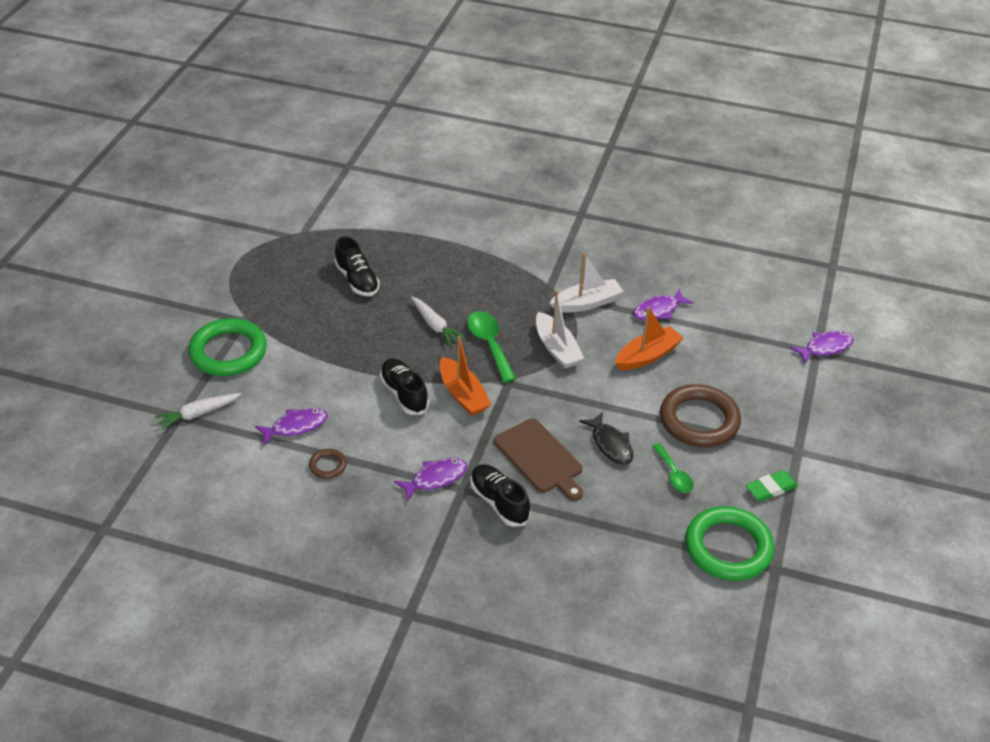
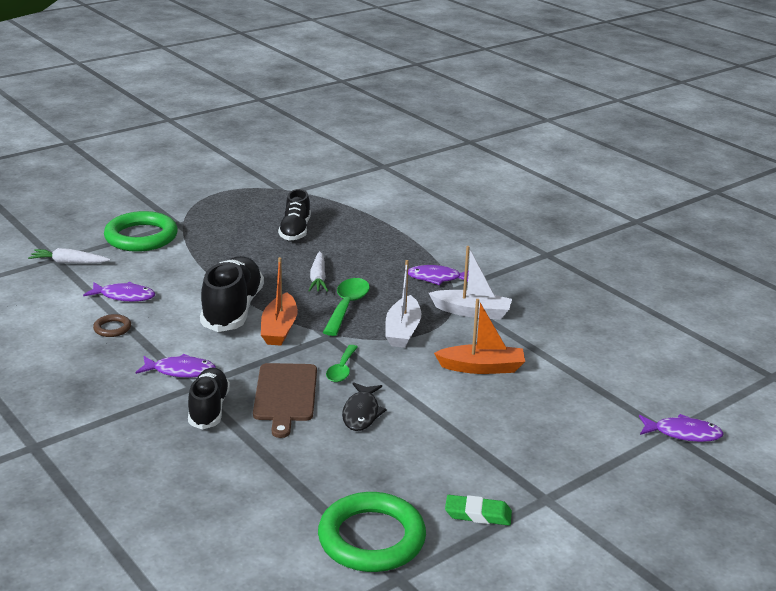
camera: 35 degrees right, 15 degrees down
(404, 394) = (232, 310): black shoe -> black shoe, size x1.56
(658, 310) = (536, 341): purple fish -> purple fish (437, 278)
(674, 474) = (392, 460): green spoon -> green spoon (342, 369)
(699, 420) = (471, 432): brown ring -> none

